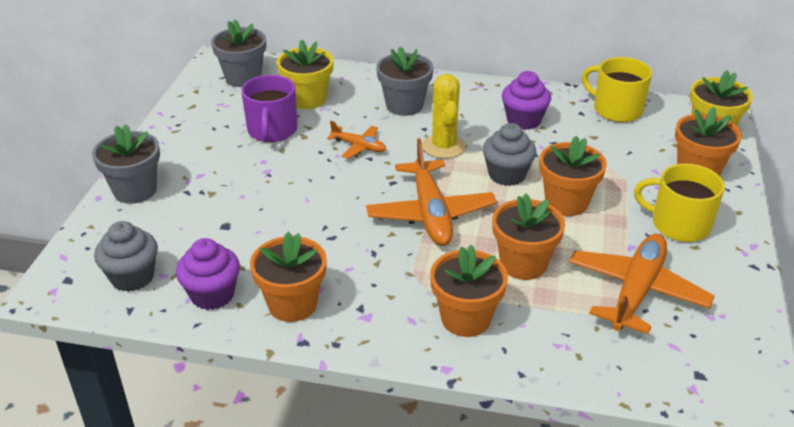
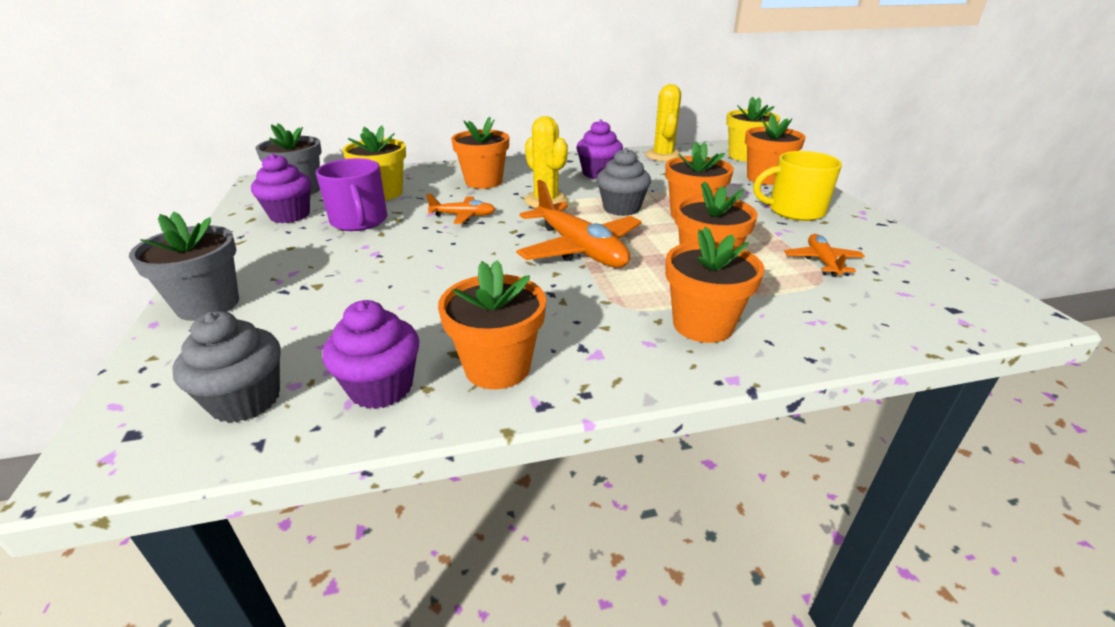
camera: 25 degrees left, 5 degrees down
(222, 109) = (290, 215): none -> purple cupcake
(404, 105) = (483, 182): grey flower pot -> orange flower pot
(616, 109) = (663, 156): yellow mug -> yellow cactus
(636, 291) = (822, 261): orange plane -> orange plane, size x0.52

